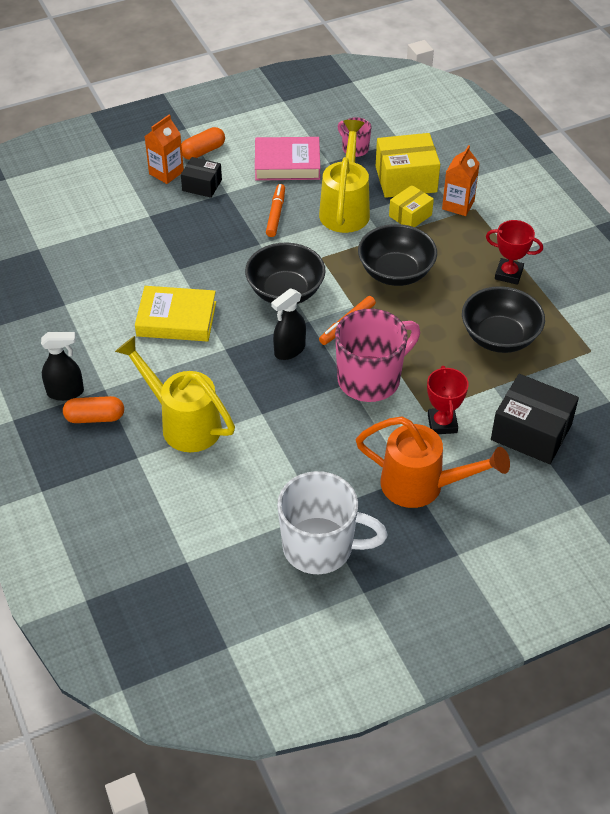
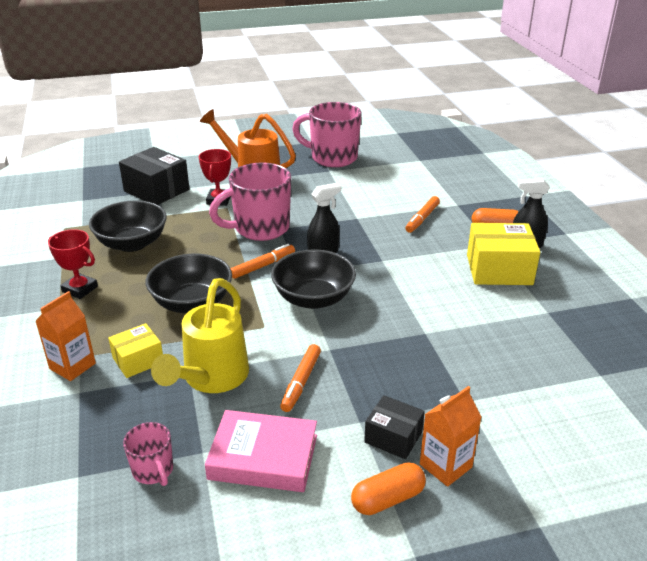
camera: 170 degrees left, 15 degrees down
(176, 319) = (428, 287): yellow book -> none
(183, 422) = (422, 219): yellow watering can -> orange marker
(320, 547) = (332, 158): white mug -> pink mug
(406, 179) = (112, 409): yellow box -> yellow box (499, 270)

